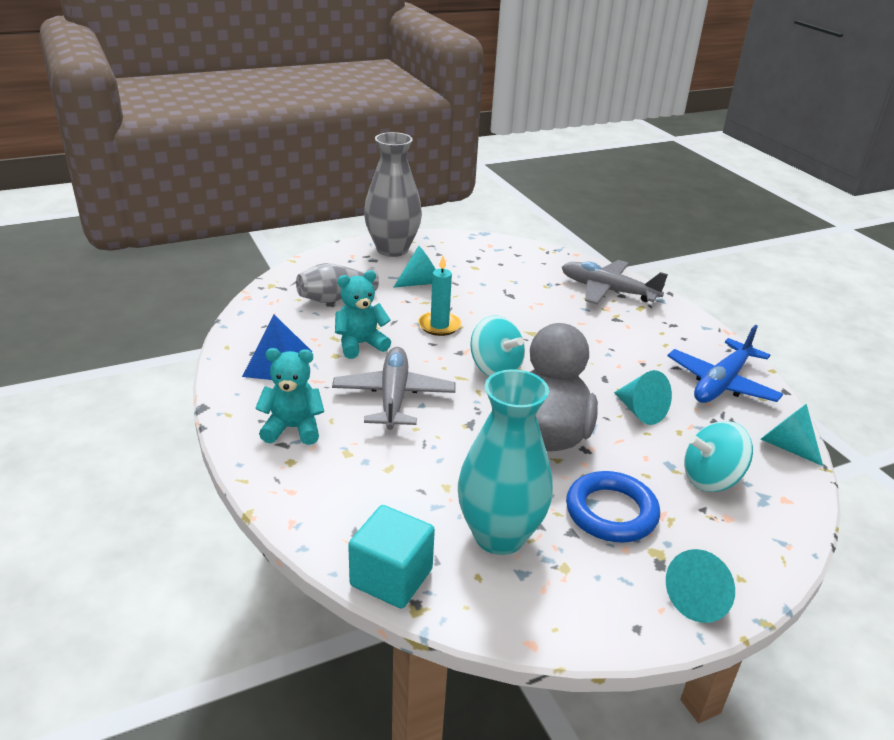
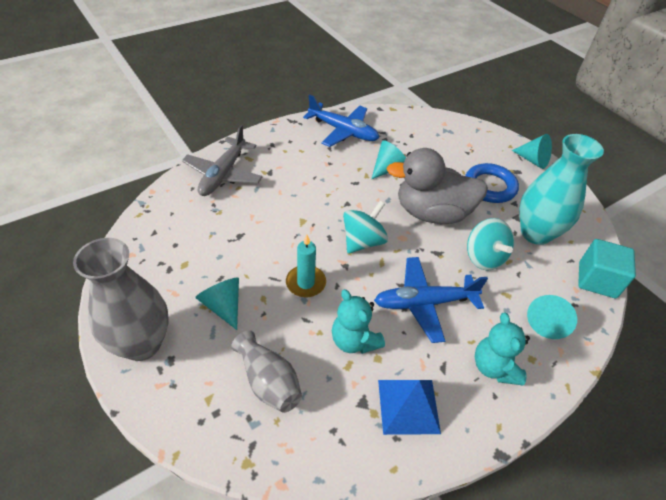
camera: 100 degrees left, 15 degrees up
(394, 396) = (424, 303): grey plane -> blue plane
(711, 479) = (441, 146): turquoise spinning top -> turquoise spinning top (484, 257)
(786, 446) = (398, 116): turquoise cone -> turquoise cone (547, 322)

